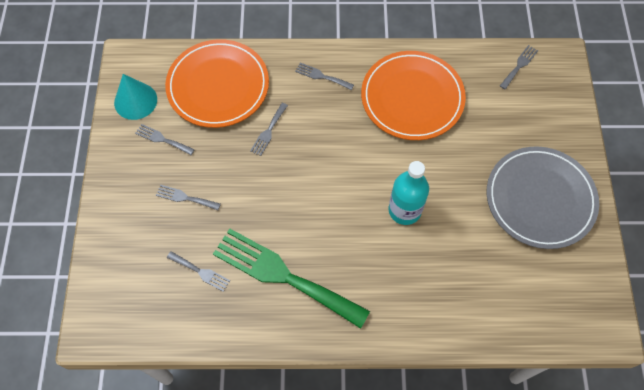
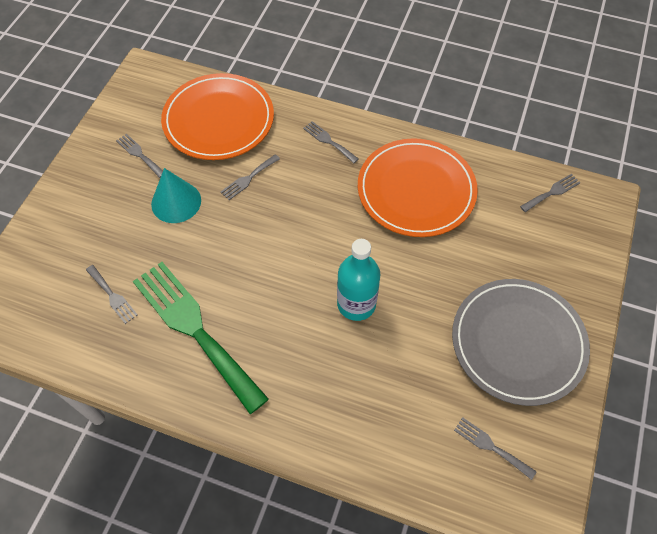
camera: 20 degrees right, 5 degrees down
(135, 101) = (132, 111): turquoise cone -> turquoise cone (176, 202)
(185, 197) = (133, 217): grey fork -> grey fork (491, 446)

